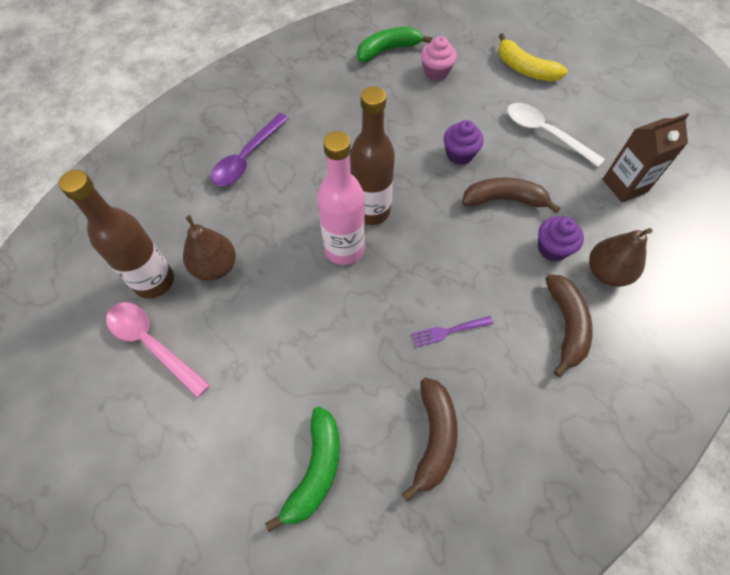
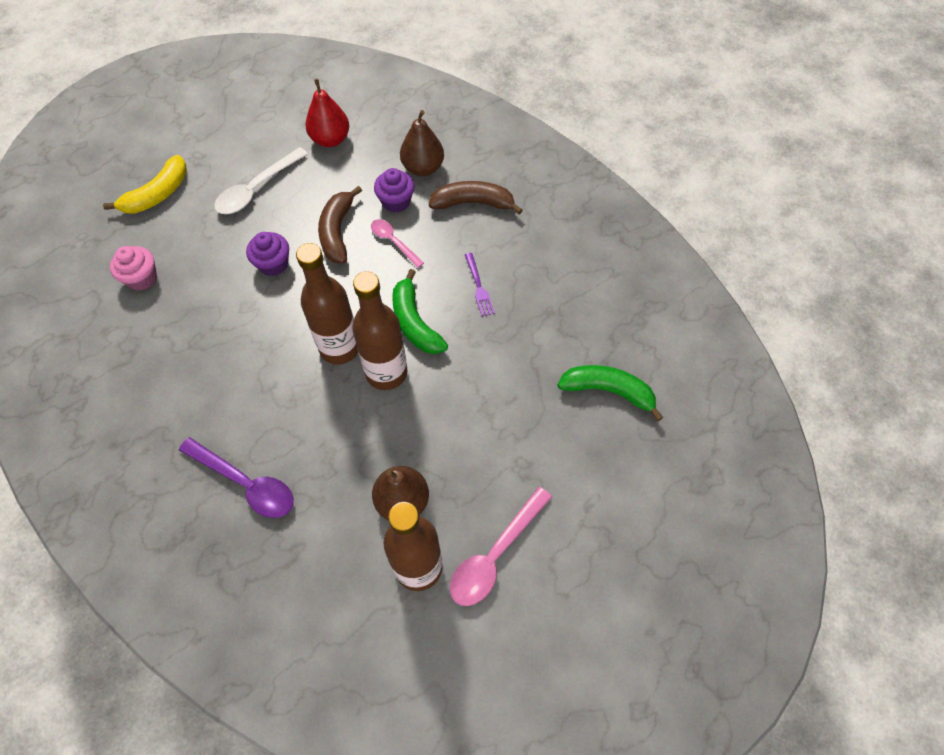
camera: 90 degrees left, 0 degrees up
(344, 249) = (386, 373): pink bottle -> brown bottle
(388, 50) = (88, 327): green banana -> green banana (414, 322)
(433, 438) = (575, 303): brown banana -> none
(498, 248) = (393, 242): none -> pink spoon
(624, 185) = (330, 139): brown carton -> red pear

